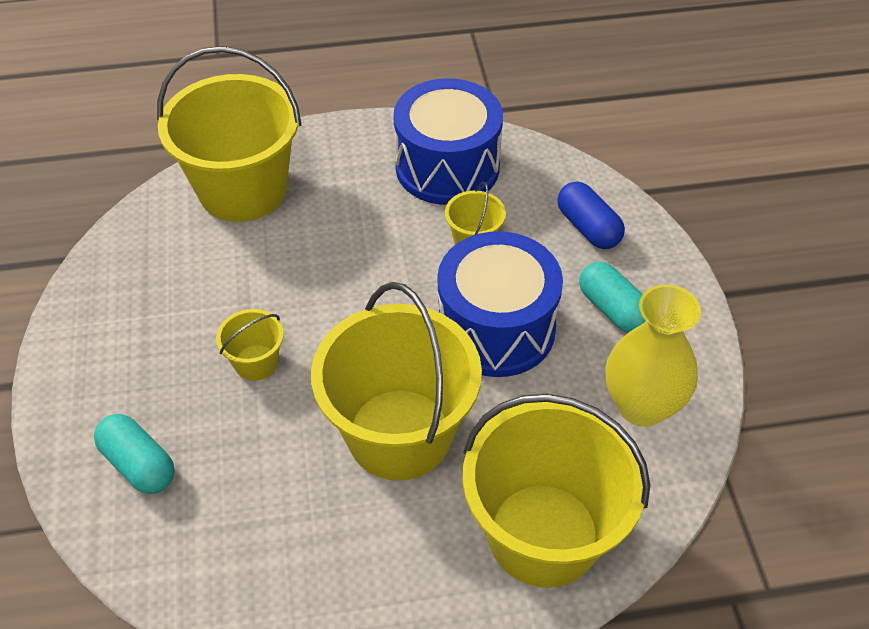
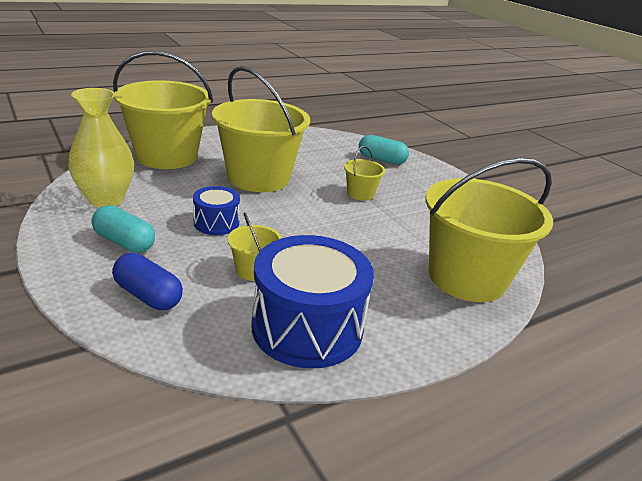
camera: 155 degrees right, 20 degrees down
(496, 328) = (216, 223): blue drum -> blue drum, size x0.51

